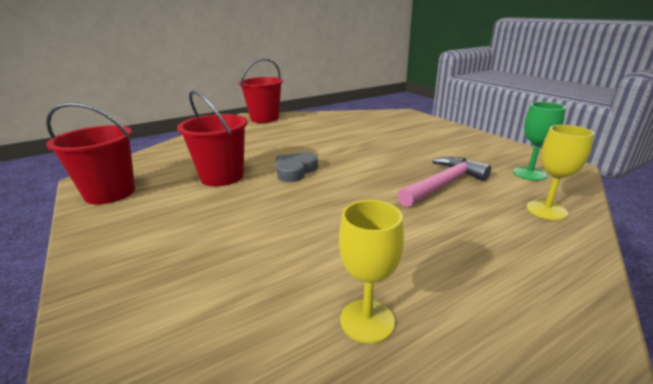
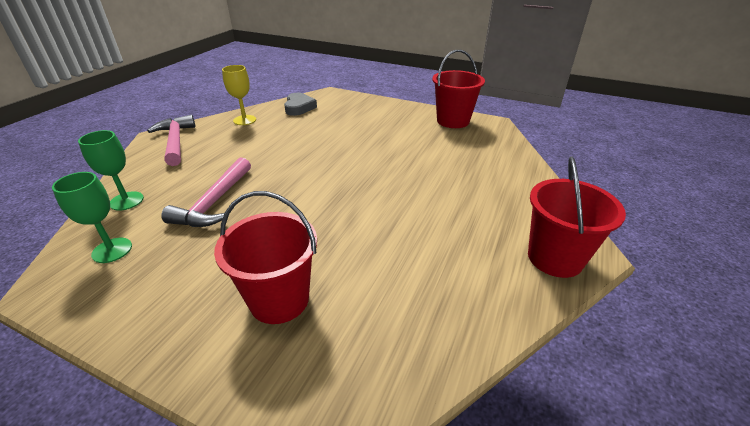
camera: 145 degrees right, 10 degrees up
(222, 177) = (409, 151): red bucket -> red bucket (279, 299)
(295, 171) = (361, 174): grey heart -> grey heart (299, 107)
(522, 302) = (175, 141): none -> pink hammer
(546, 210) = (126, 201): yellow goblet -> green goblet

